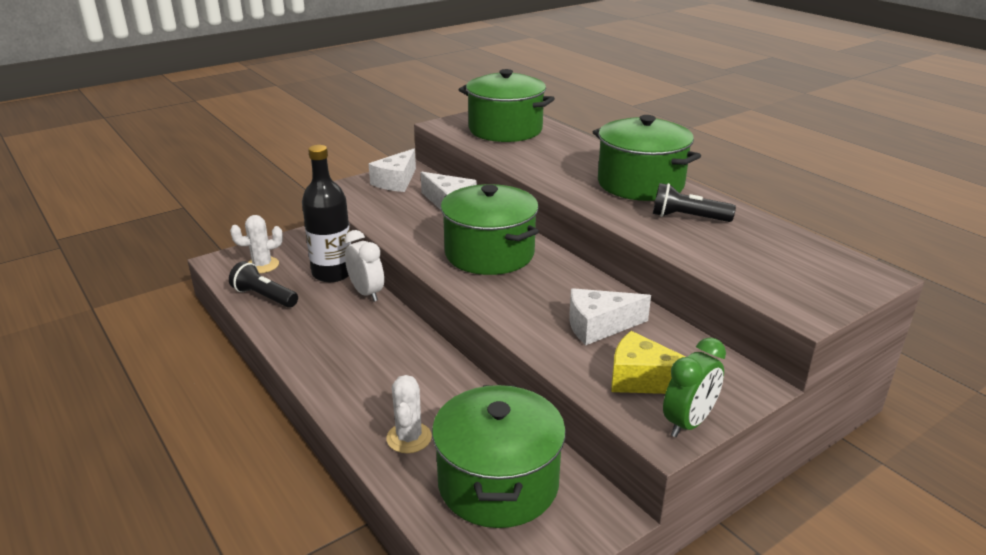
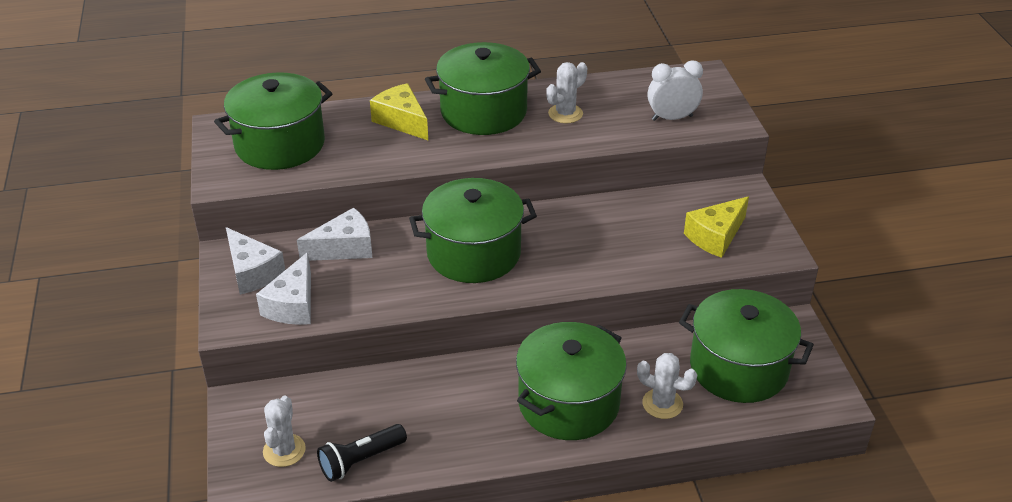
camera: 65 degrees left, 10 degrees up
(332, 273) = (349, 393): black bottle -> none
(366, 293) = (412, 375): white clock -> white clock (672, 118)
(378, 378) = (568, 403): none -> green pot
(585, 158) = (402, 121): none -> yellow cheese
(599, 326) = (634, 232): white cheese -> white cheese (293, 305)
(687, 217) = (565, 114): black flashlight -> white cactus
(688, 423) = (772, 236): green clock -> none

